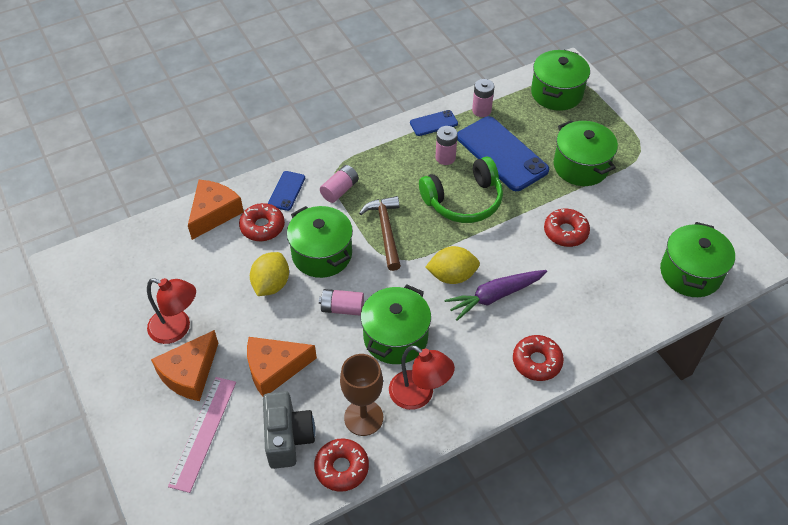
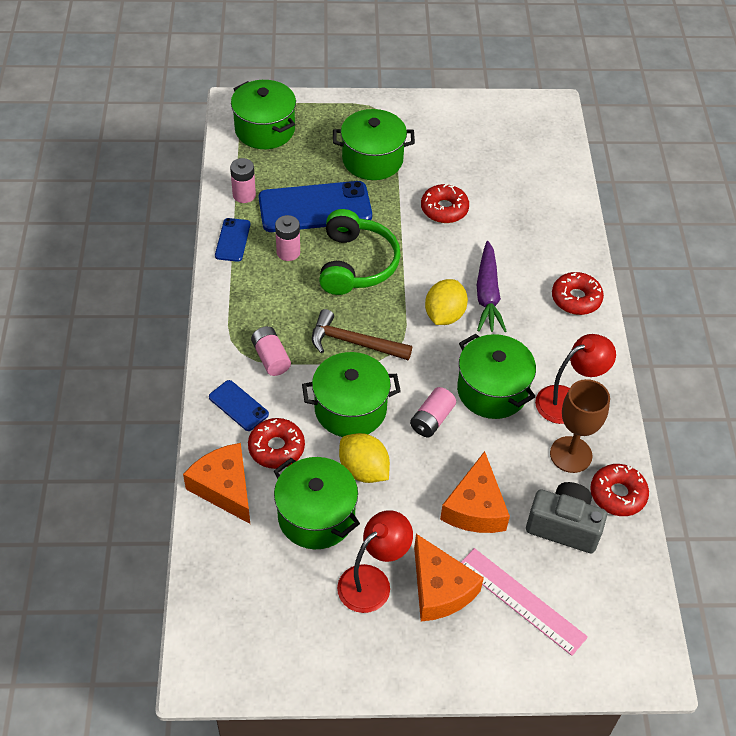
camera: 65 degrees left, 0 degrees up
(690, 273) = (540, 152): green pot -> green pot (316, 516)

